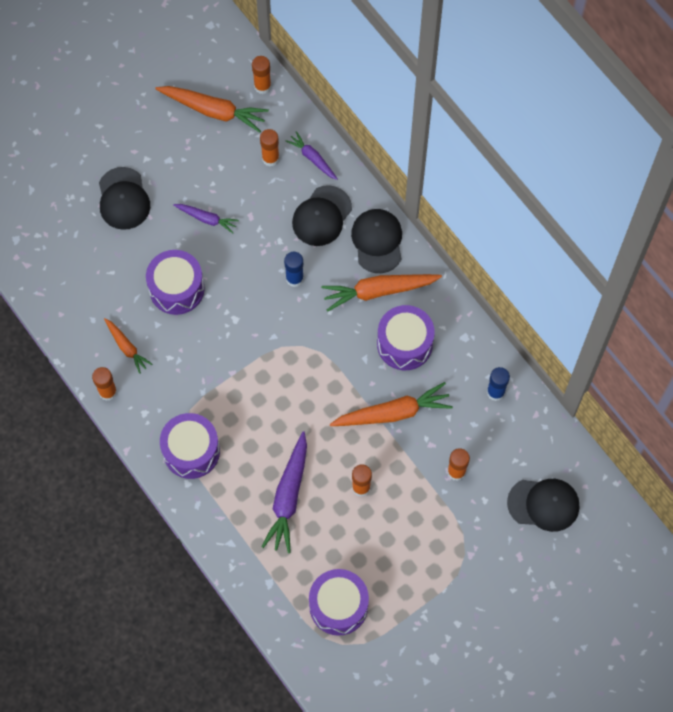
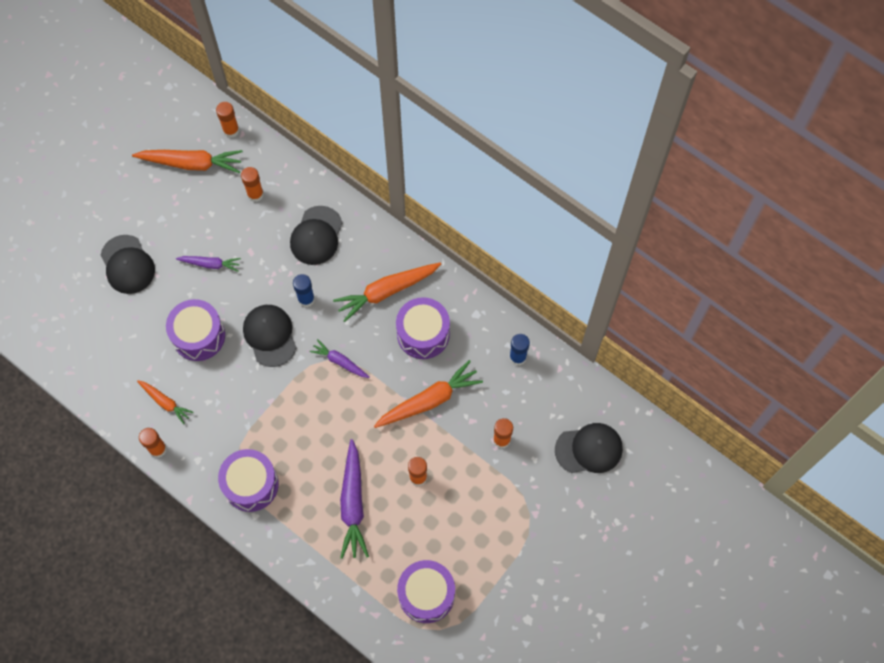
camera: 15 degrees left, 0 degrees up
(312, 158) = (294, 185): purple carrot -> purple carrot (340, 362)
(377, 241) = (373, 246): black cap -> black cap (270, 335)

